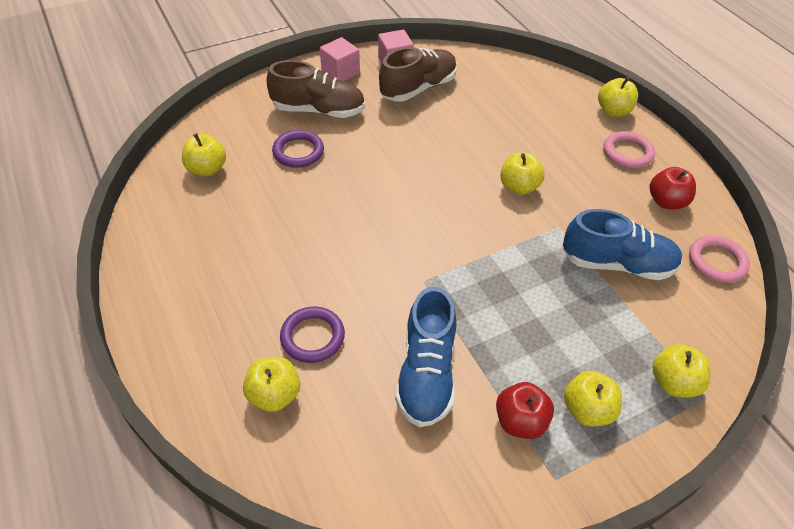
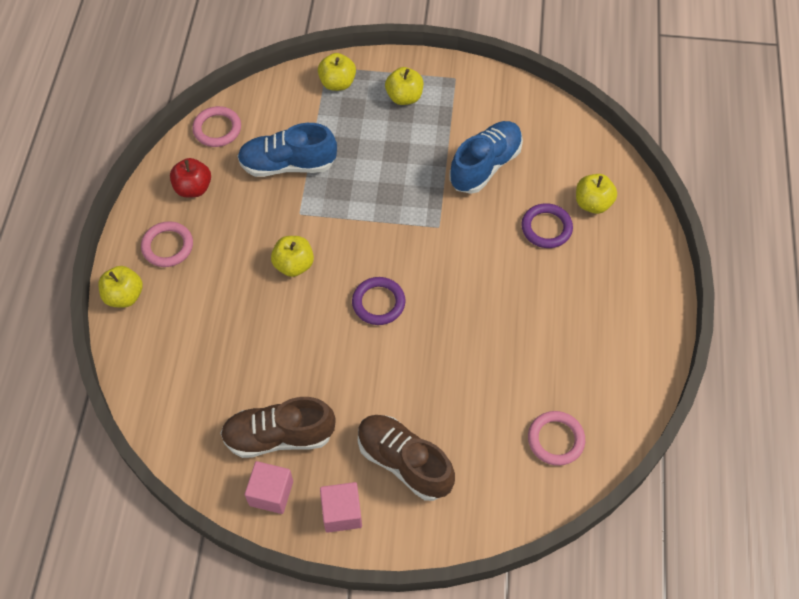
camera: 145 degrees left, 10 degrees up
(207, 169) = (555, 439): yellow apple -> pink ring
(298, 152) = (458, 413): purple ring -> purple ring (378, 303)
(520, 421) = (449, 112): red apple -> none
(617, 264) = (288, 164): blue shoe -> blue shoe turned 45 degrees counterclockwise

